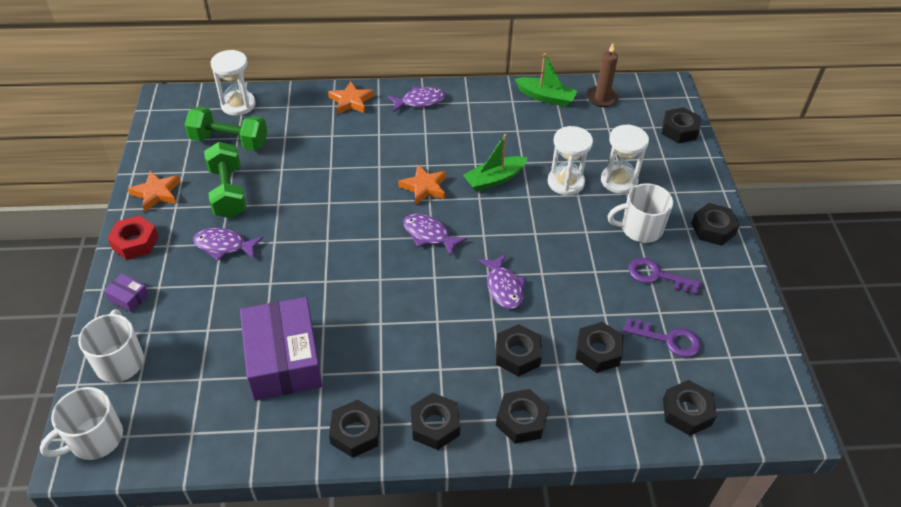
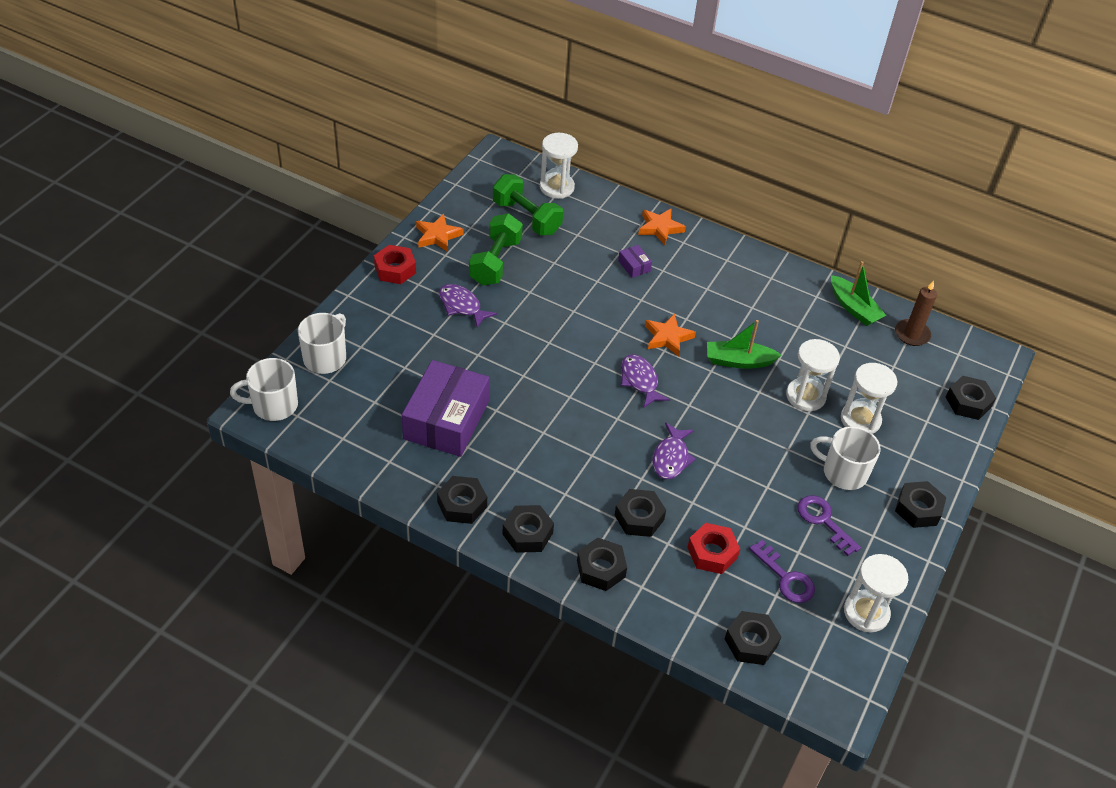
camera: 30 degrees right, 0 degrees up
(128, 297) = (362, 311): purple box -> purple box (634, 266)
(420, 101) = (724, 257): purple fish -> none
(598, 352) = (712, 553): black nut -> red nut
(746, 333) = (866, 612): none -> white hourglass

